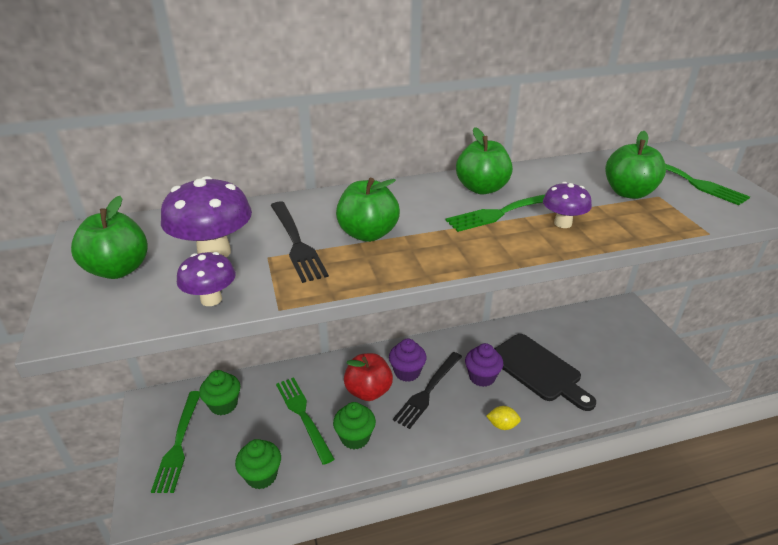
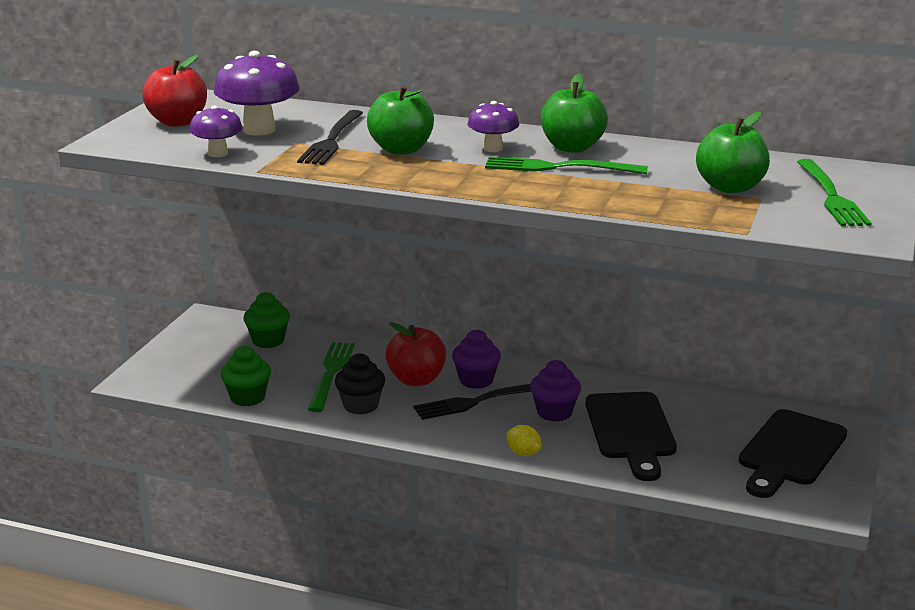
camera: 35 degrees right, 10 degrees down
(118, 269) = (178, 122): green apple -> red apple
(178, 444) = (202, 352): green fork -> none
(355, 437) = (361, 405): green cupcake -> black cupcake
(562, 223) = (601, 188): purple mushroom -> purple mushroom (493, 148)
(629, 344) = (790, 452): none -> black cutting board

